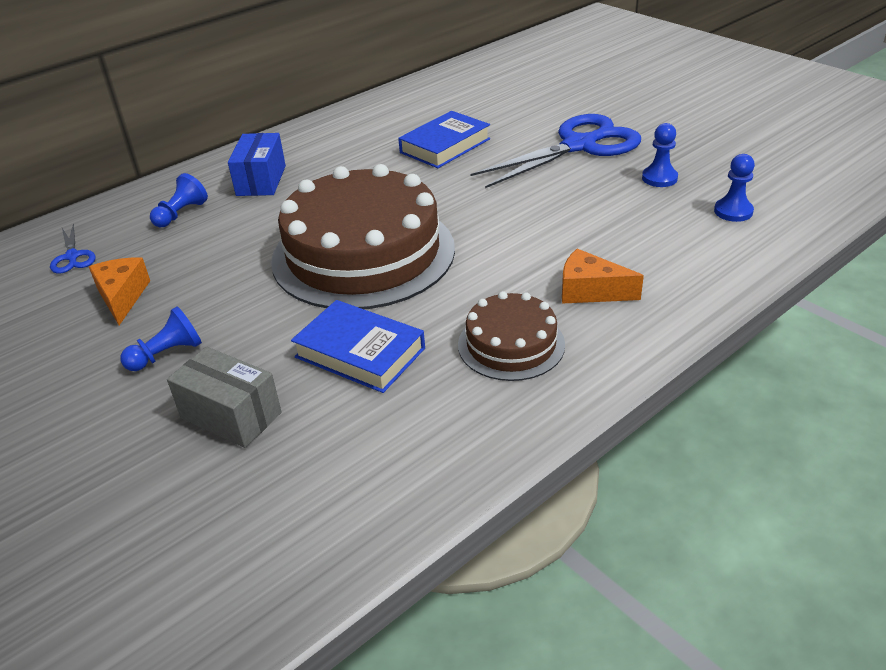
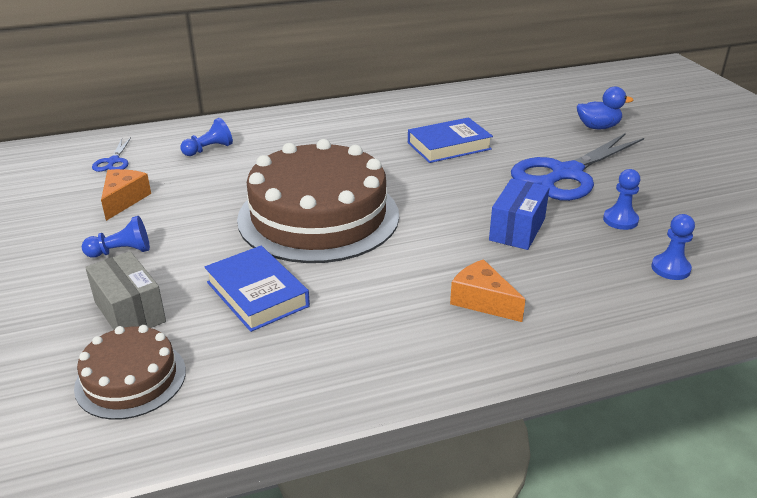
camera: 20 degrees right, 5 degrees down
(261, 180) = (284, 138): blue box -> blue box (517, 229)
(511, 344) = (381, 325): brown cake -> brown cake (131, 379)
(576, 92) = (598, 127): none -> blue duck
(579, 146) = (566, 174): blue scissors -> blue scissors turned 150 degrees clockwise

